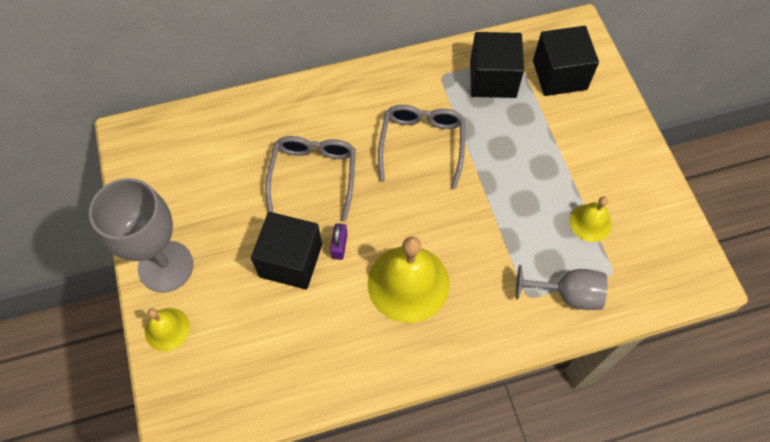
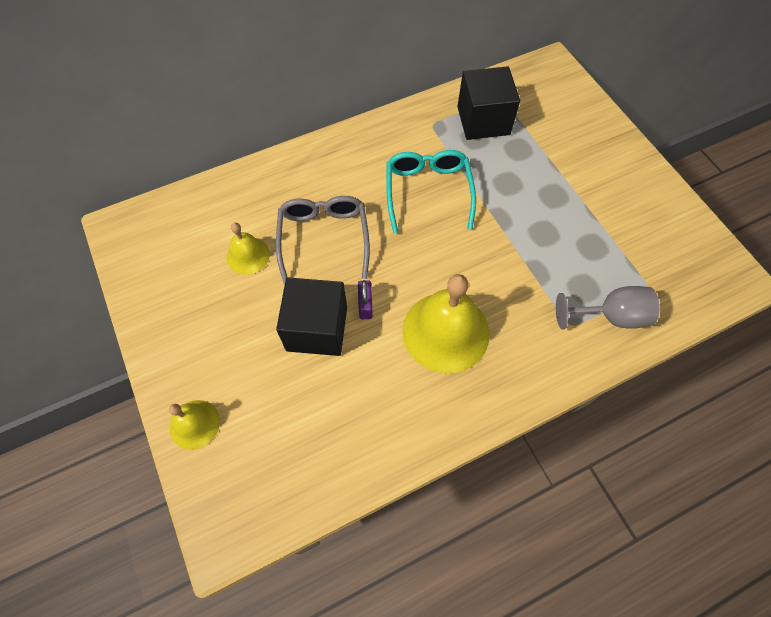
camera: 10 degrees left, 0 degrees up
(165, 266) = (182, 356): grey goblet -> none
(422, 145) = (428, 192): grey glasses -> turquoise glasses
(559, 75) = (546, 108): black cube -> none
(590, 222) = (613, 242): yellow bell -> yellow bell (248, 255)

